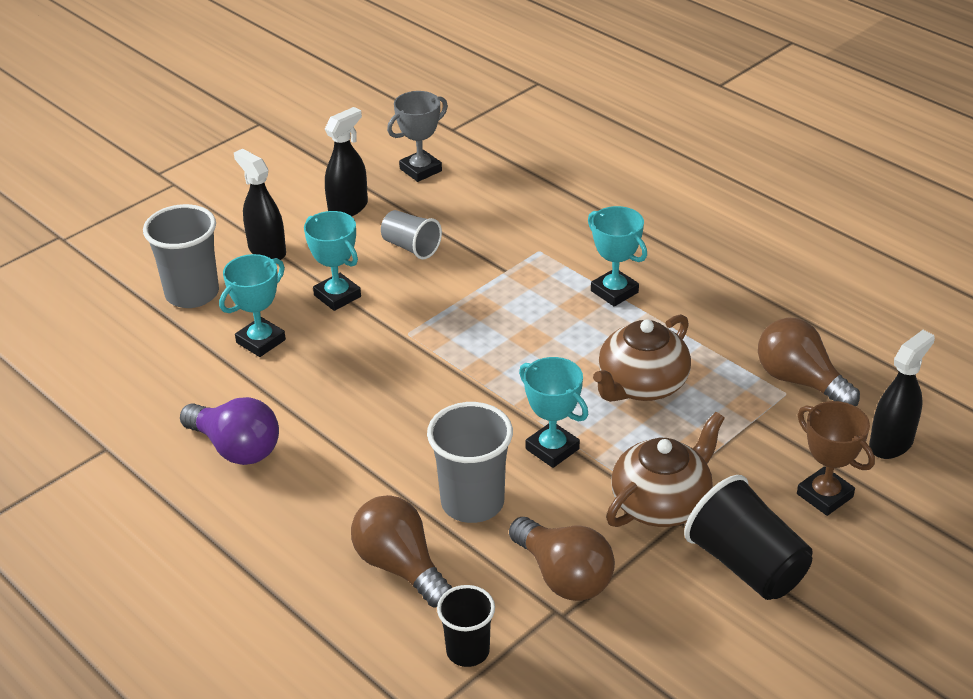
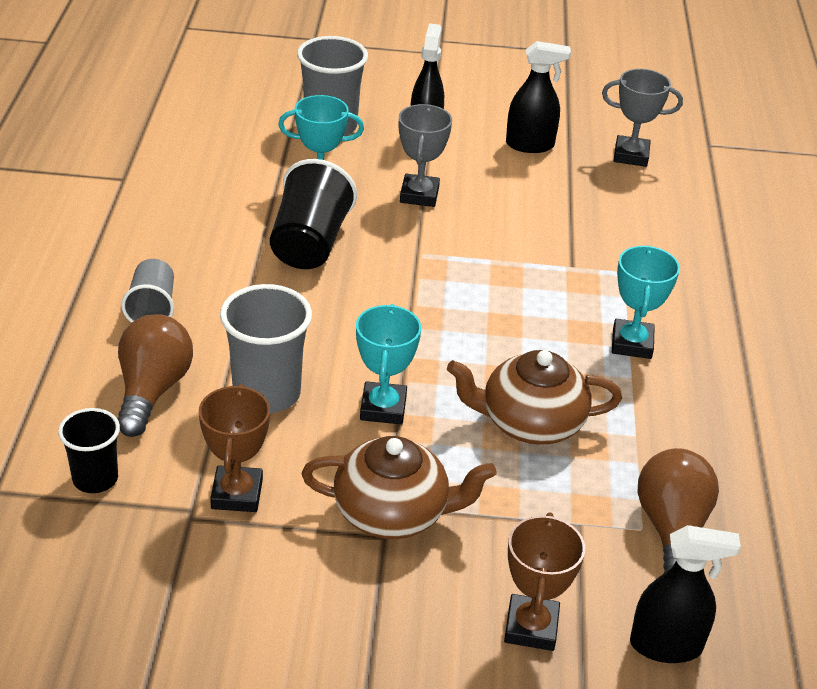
camera: 45 degrees right, 0 degrees up
(236, 448) = (190, 237): purple light bulb -> none
(337, 296) = (419, 195): turquoise trophy -> grey trophy
(411, 247) = (528, 201): grey cup -> grey cup (152, 308)
(564, 576) = (237, 494): brown light bulb -> brown trophy
(746, 565) = (375, 613): black cup -> black cup (310, 243)

